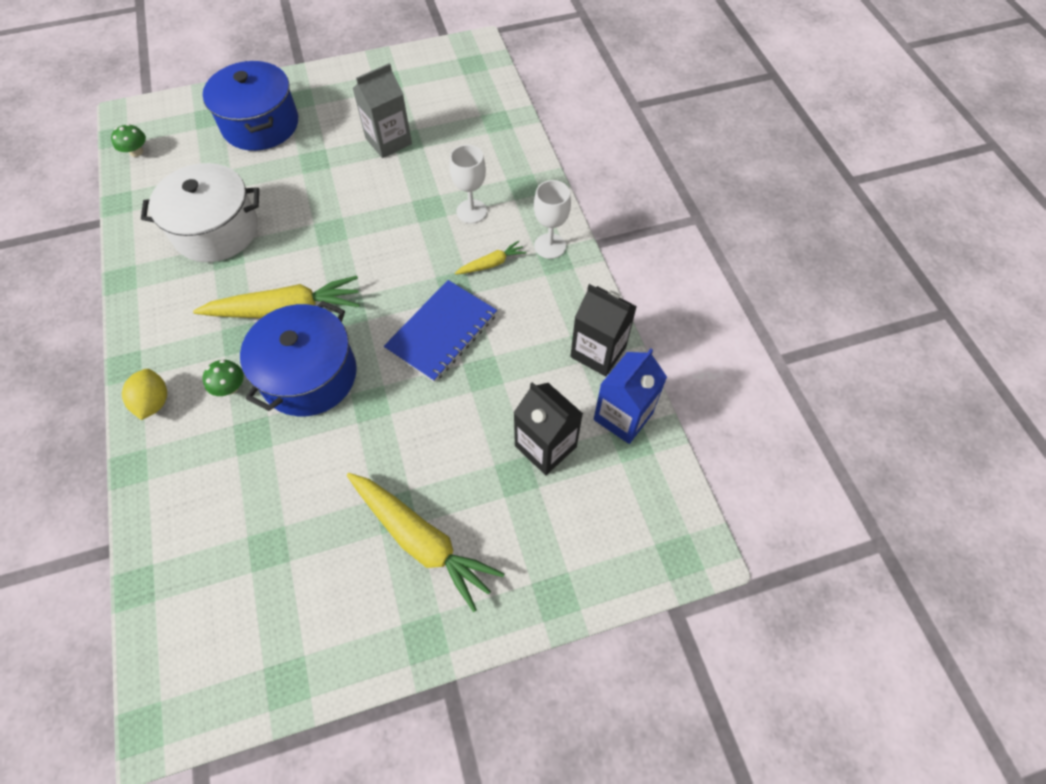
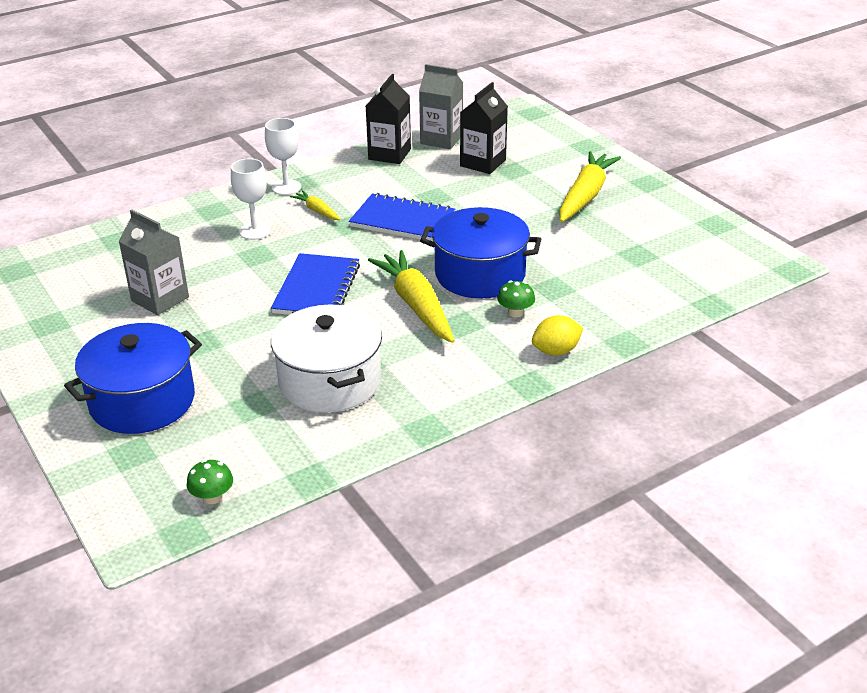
camera: 105 degrees left, 25 degrees down
(351, 242) = (317, 289): none -> blue notebook
(623, 416) = (441, 139): blue carton -> grey carton

